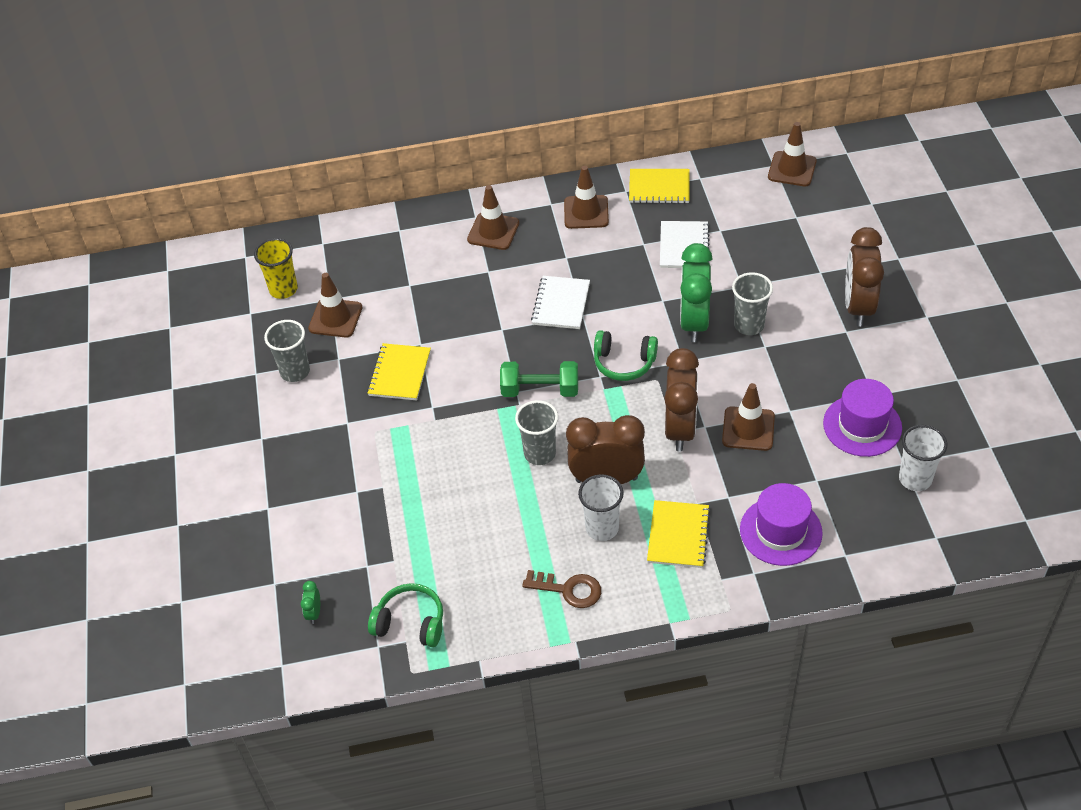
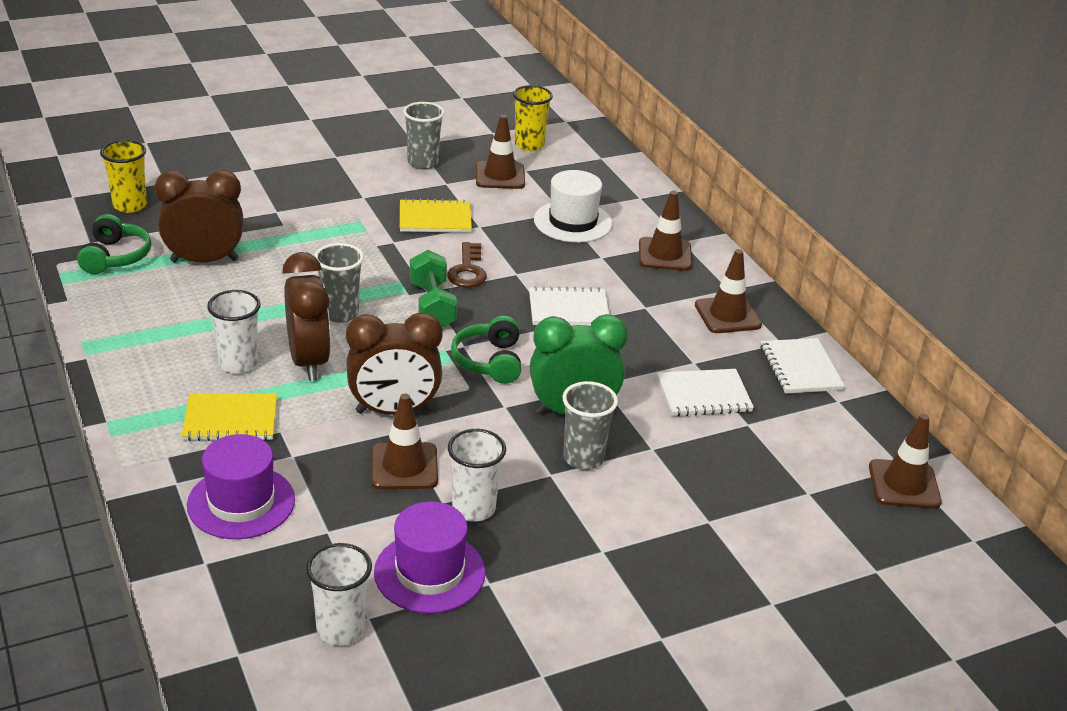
camera: 70 degrees right, 15 degrees down
(314, 613) = (130, 205): green clock -> yellow cup
(428, 280) = (573, 222): none -> white hat
(568, 589) = (154, 347): brown key -> brown key (467, 270)
(659, 188) = (800, 368): yellow notebook -> white notebook
(798, 394) = (473, 509): none -> white cup
(858, 307) = (654, 562): brown clock -> brown clock (204, 260)

